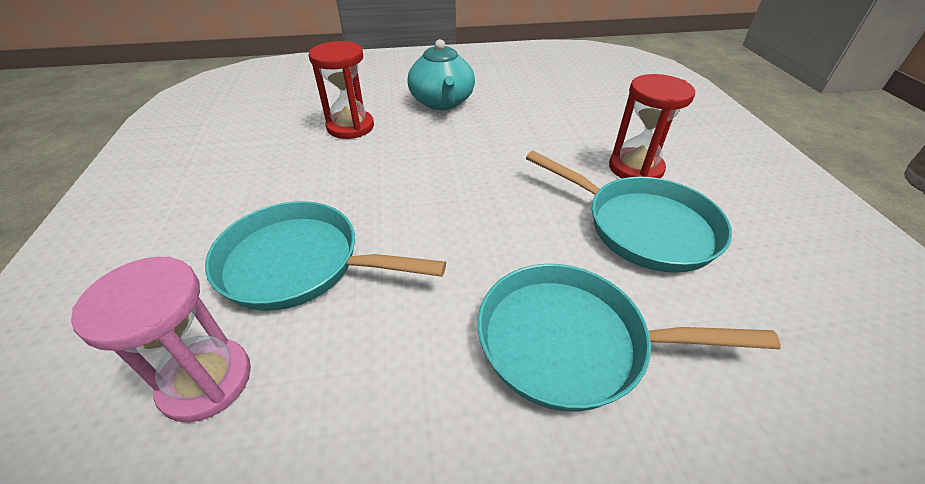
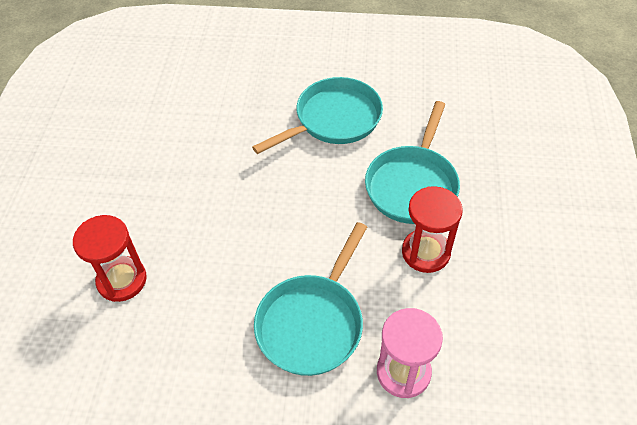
camera: 75 degrees left, 10 degrees up
(442, 102) = (110, 196): turquoise teapot -> none
(635, 168) = (272, 98): red hourglass -> red hourglass (425, 252)

